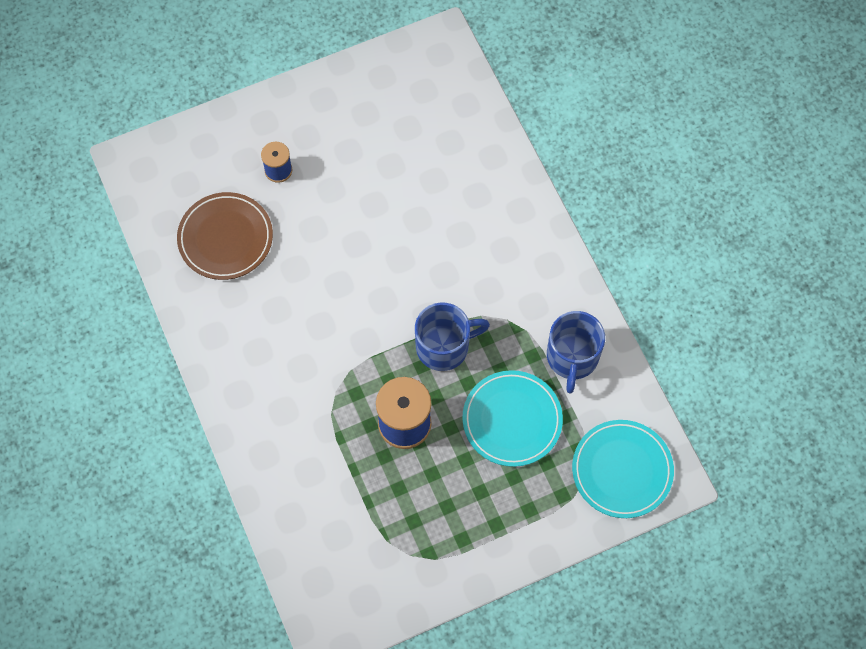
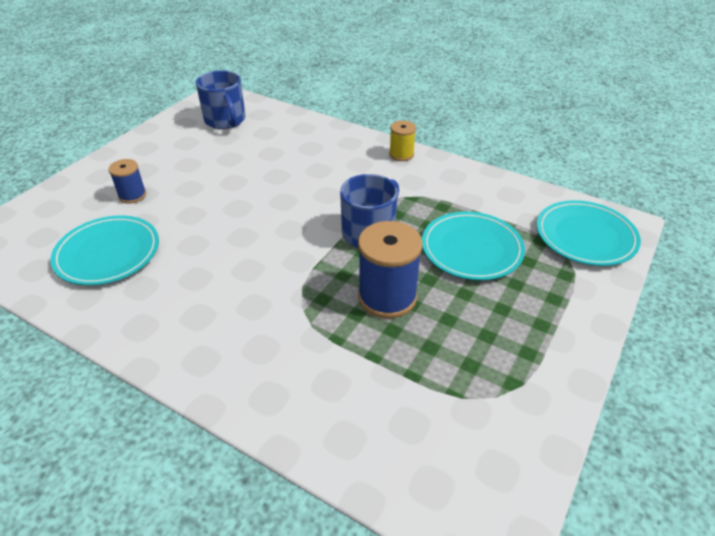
camera: 35 degrees left, 25 degrees down
(225, 238) = (108, 254): brown plate -> turquoise plate
(555, 260) = (401, 154): none -> yellow spool
(572, 357) = (471, 194): blue mug -> blue mug (225, 120)

